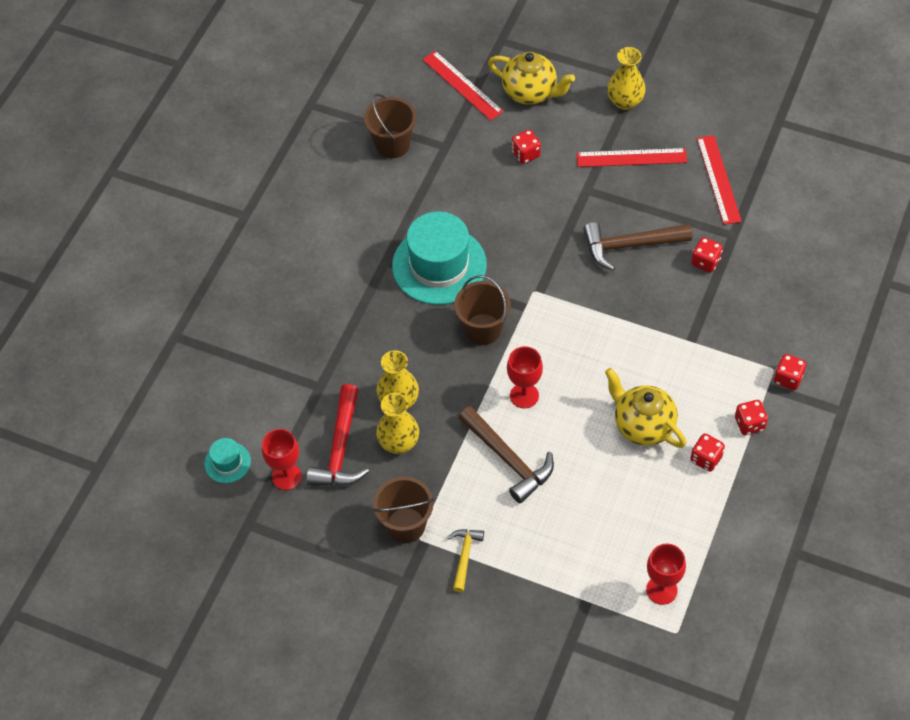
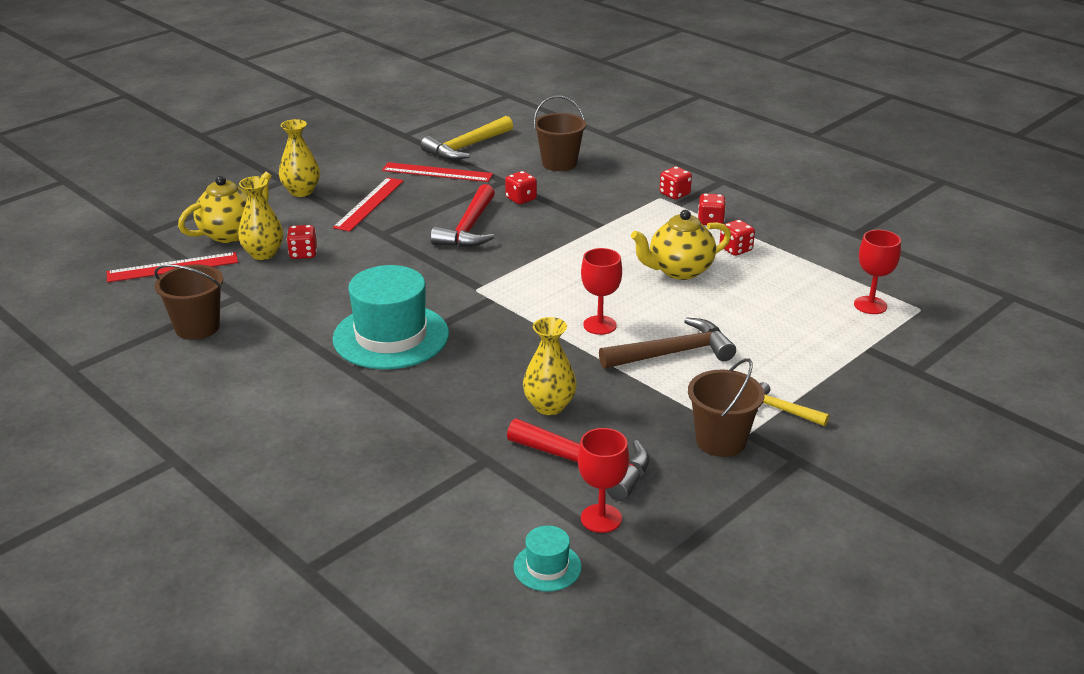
camera: 70 degrees left, 25 degrees down
(398, 442) = (606, 419): yellow vase -> yellow vase (263, 254)
(483, 329) = (497, 329): brown bucket -> brown bucket (559, 163)
(630, 245) = (469, 228): brown hammer -> red hammer
(784, 179) = (466, 147): none -> yellow hammer

